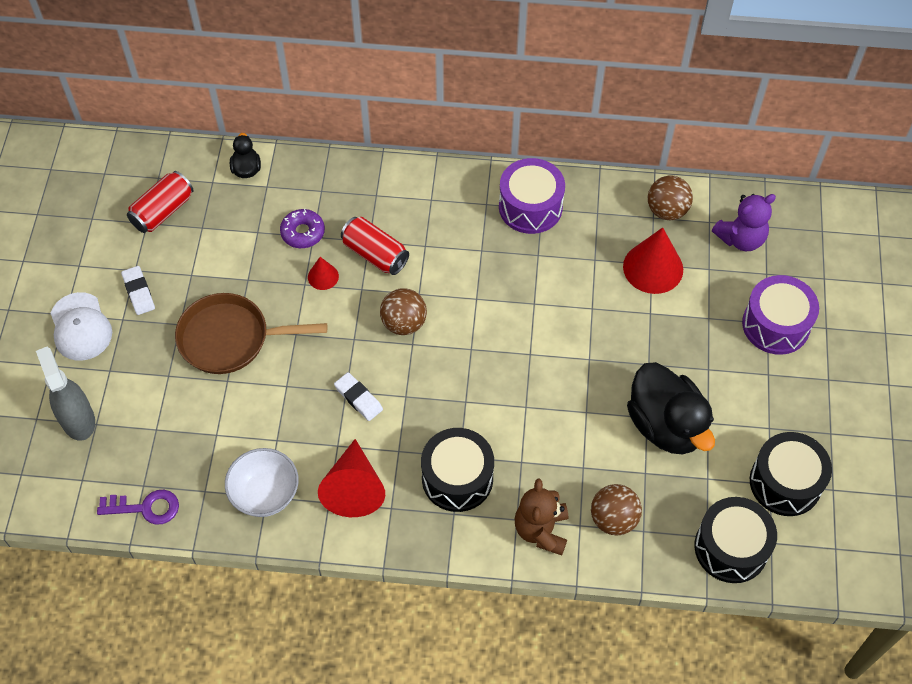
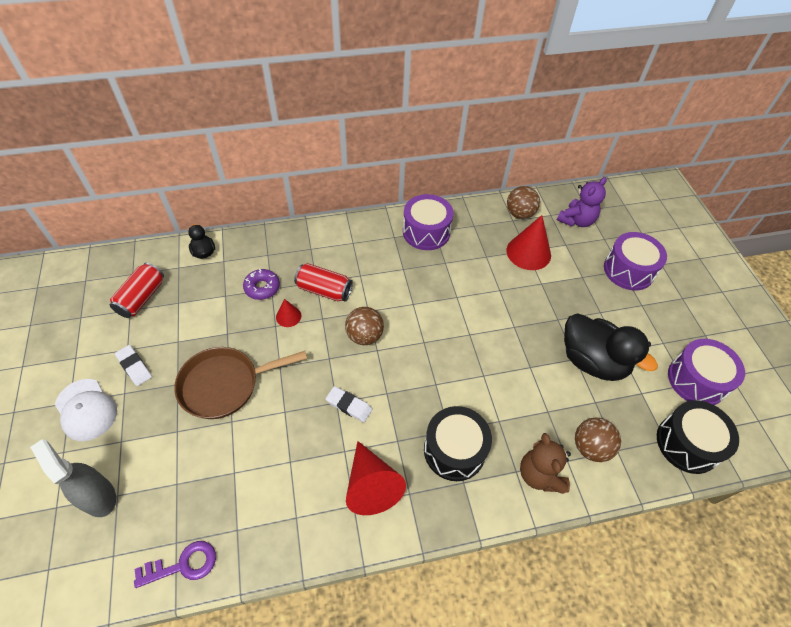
camera: 20 degrees left, 5 degrees down
(265, 494) = (294, 515): white bowl -> none
(785, 482) = (696, 380): black drum -> purple drum

